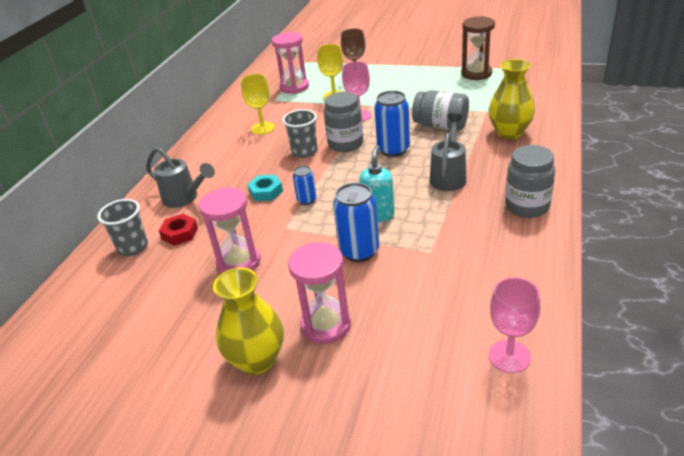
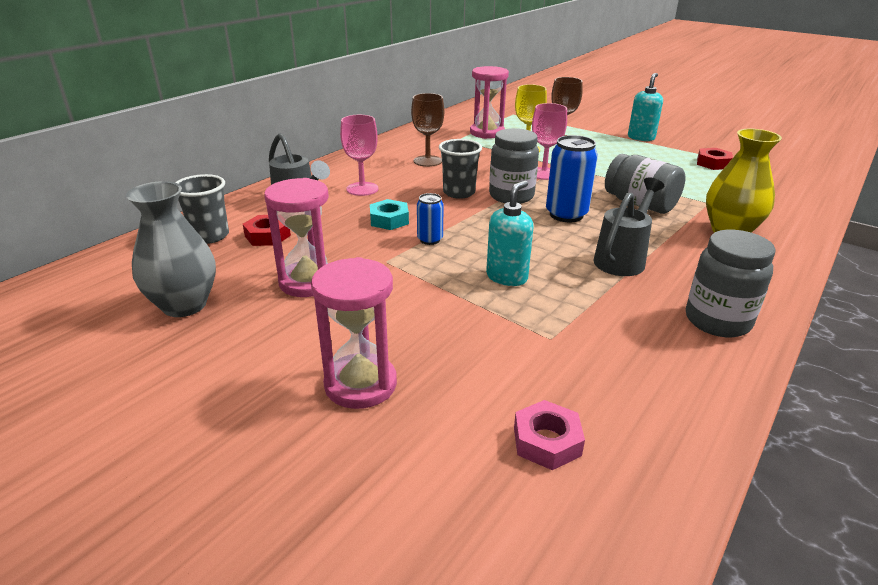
camera: 15 degrees right, 5 degrees down
(158, 310) = (184, 305): none -> grey vase
(257, 360) = (248, 398): yellow vase -> none
(263, 128) = (427, 161): yellow goblet -> brown goblet
(359, 251) = (458, 311): blue can -> none
(415, 62) = (641, 138): none -> turquoise soap dispenser
(461, 322) = (546, 441): none -> pink nut
(476, 74) = (713, 163): brown hourglass -> red nut
(509, 356) = (596, 517): pink goblet -> pink goblet (362, 189)

